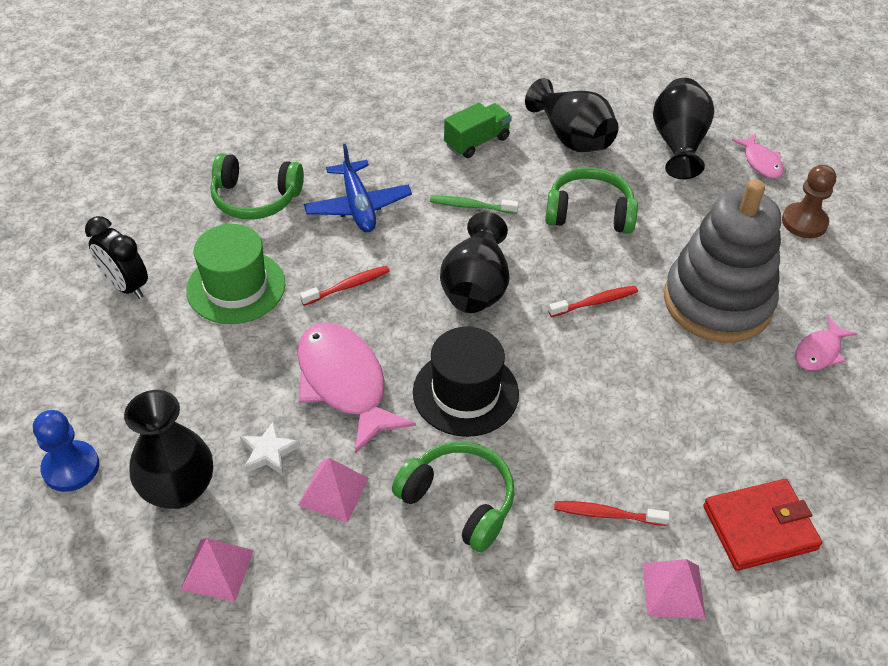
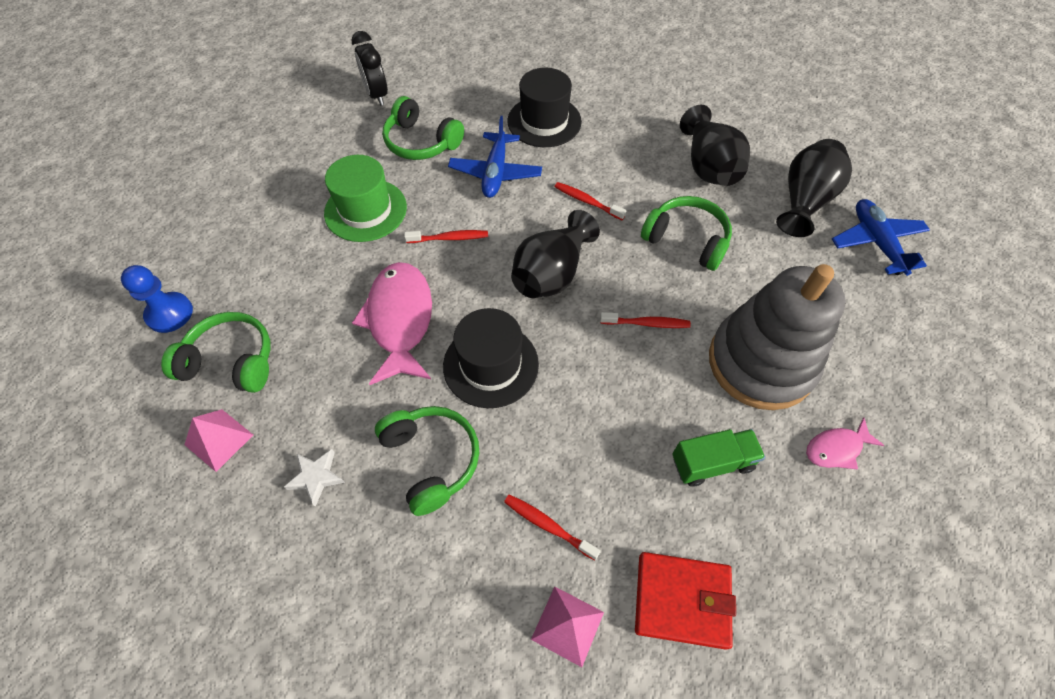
camera: 25 degrees right, 10 degrees up
(126, 286) = (289, 183): black clock -> black clock (377, 95)
(179, 489) = (231, 361): black vase -> green headphones
(269, 452) = (311, 356): white star -> white star (316, 477)
(333, 491) = (339, 410): pink pyramid -> none
(379, 139) = (544, 121): none -> black hat
(471, 206) = (587, 201): green toothbrush -> red toothbrush
(477, 142) = (623, 146): green truck -> green truck (712, 463)
(760, 162) = (876, 242): pink fish -> blue plane
(804, 222) = (889, 314): brown pawn -> none

